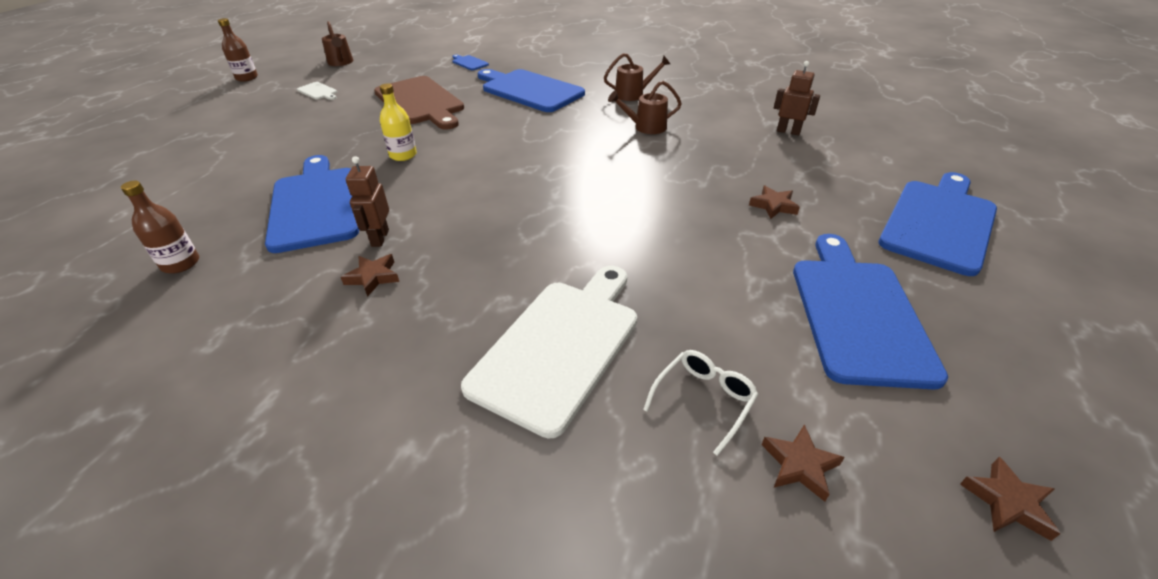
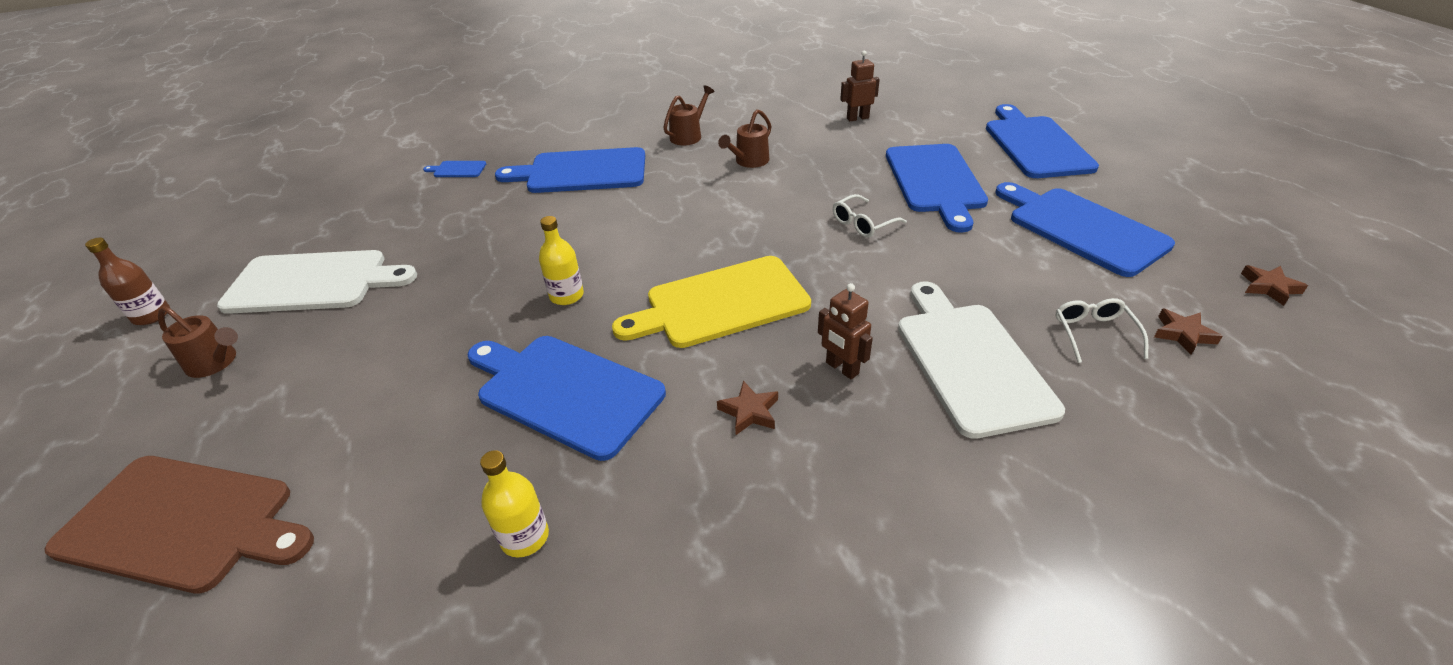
camera: 40 degrees left, 0 degrees up
(181, 263) = (525, 537): brown bottle -> yellow bottle
(318, 91) = (313, 282): white cutting board -> white cutting board, size x2.40
(341, 63) = (274, 236): brown watering can -> brown watering can (216, 363)
(379, 238) = (691, 379): brown robot -> brown robot (842, 368)
(420, 102) = (480, 235): brown cutting board -> brown cutting board (183, 523)
(470, 205) = (720, 303): none -> yellow cutting board
(655, 206) = (863, 223): none -> white glasses
(773, 206) = (935, 181): brown star -> blue cutting board

